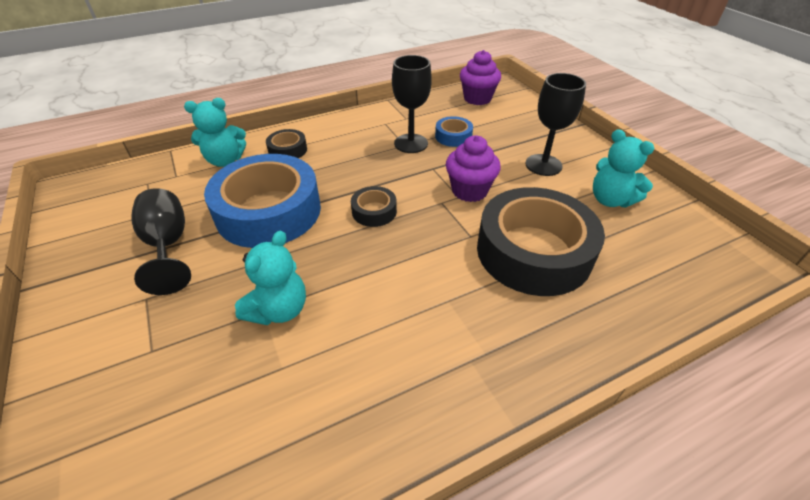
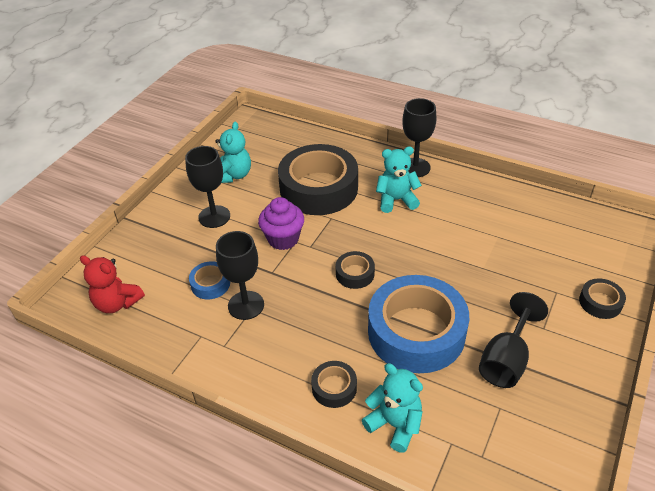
camera: 125 degrees left, 0 degrees up
(81, 381) = (600, 302): none -> black tape
(279, 310) = (474, 261): turquoise teddy bear -> turquoise teddy bear (396, 200)
(477, 98) = (117, 303): purple cupcake -> red teddy bear
(504, 380) = (415, 167): none -> black goblet

